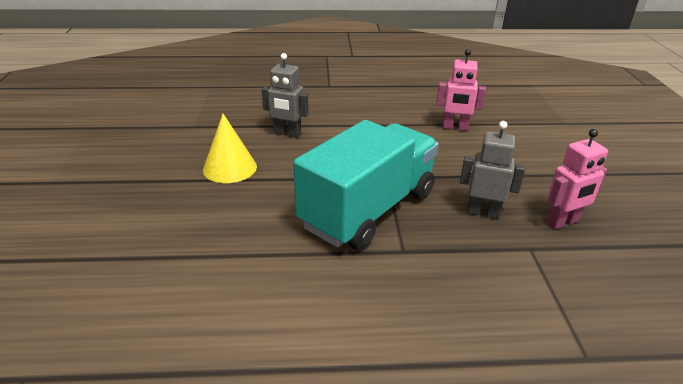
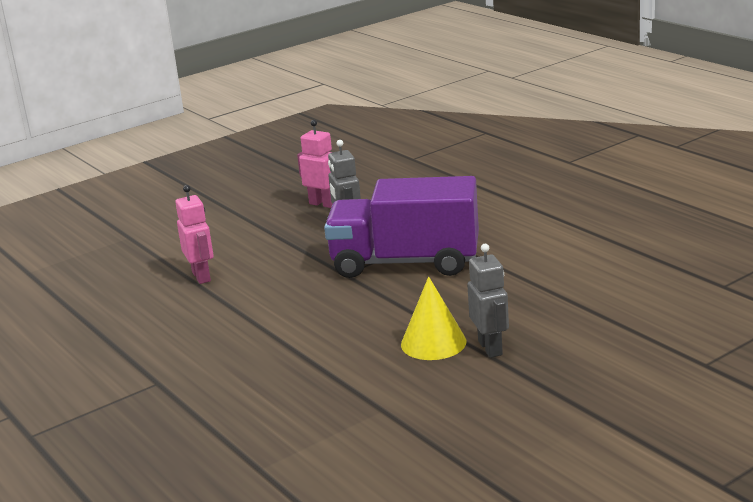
camera: 120 degrees left, 10 degrees down
(287, 134) = (326, 348): grey robot -> grey robot (490, 348)
(368, 210) = (405, 262): turquoise truck -> purple truck

